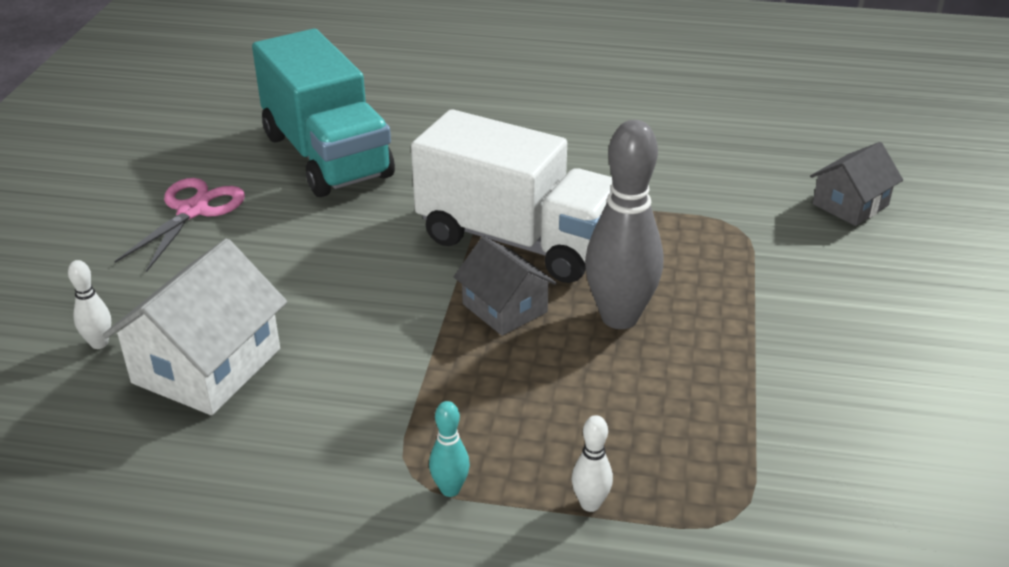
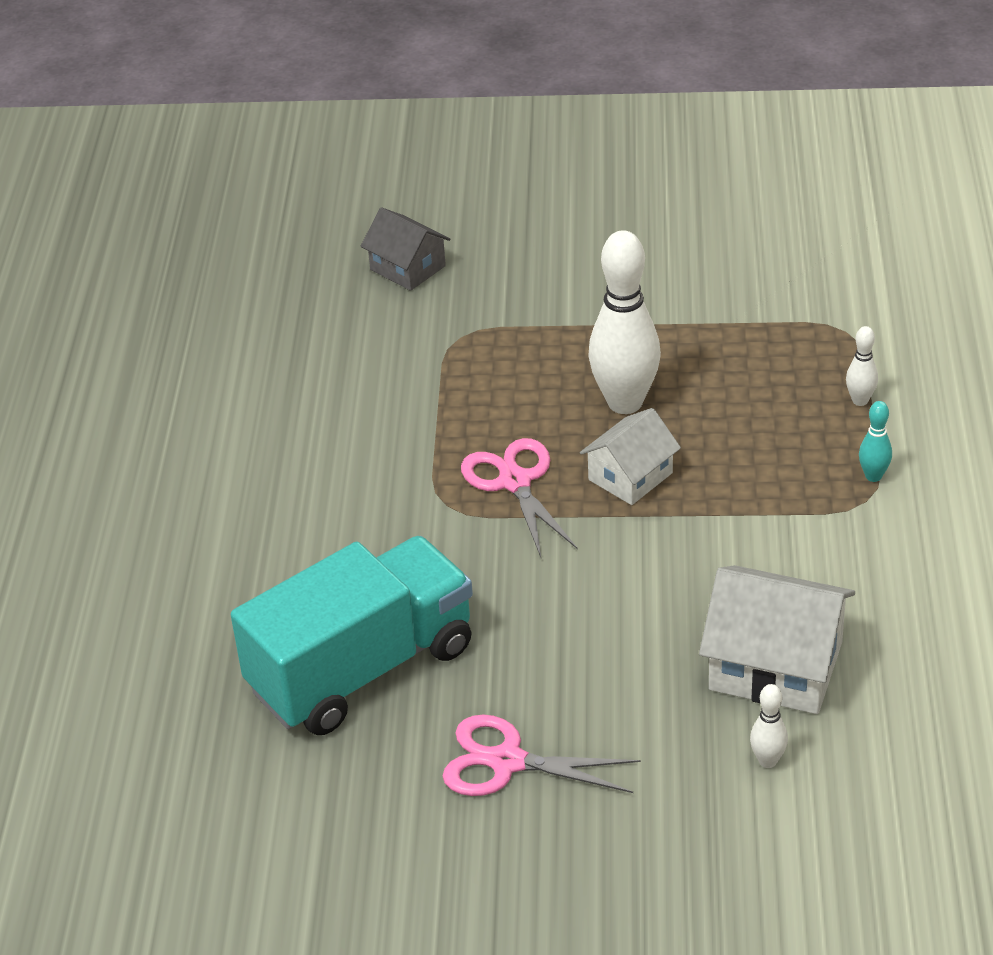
camera: 95 degrees left, 5 degrees up
(504, 308) = (630, 476): grey house -> white house
(517, 240) = (515, 482): white truck -> pink scissors
(619, 317) = (625, 402): grey bowling pin -> white bowling pin

